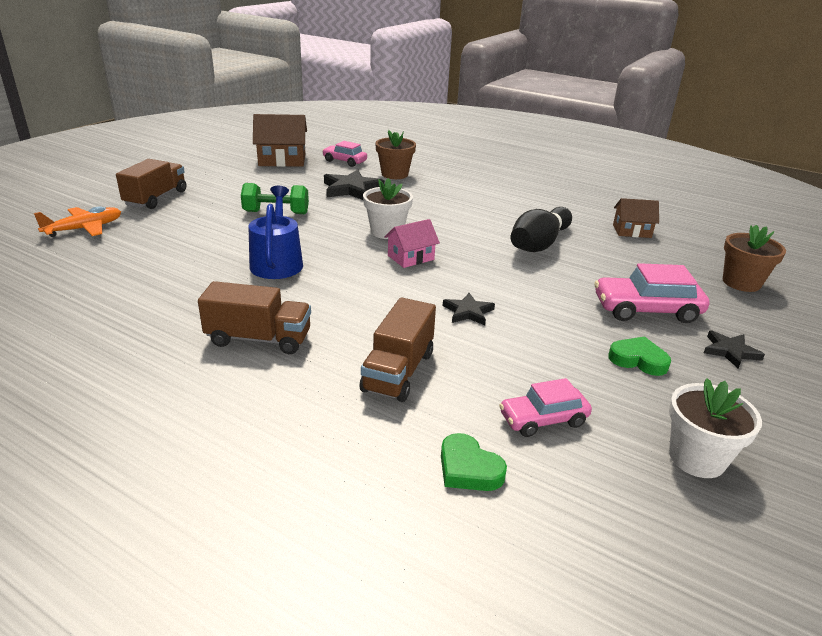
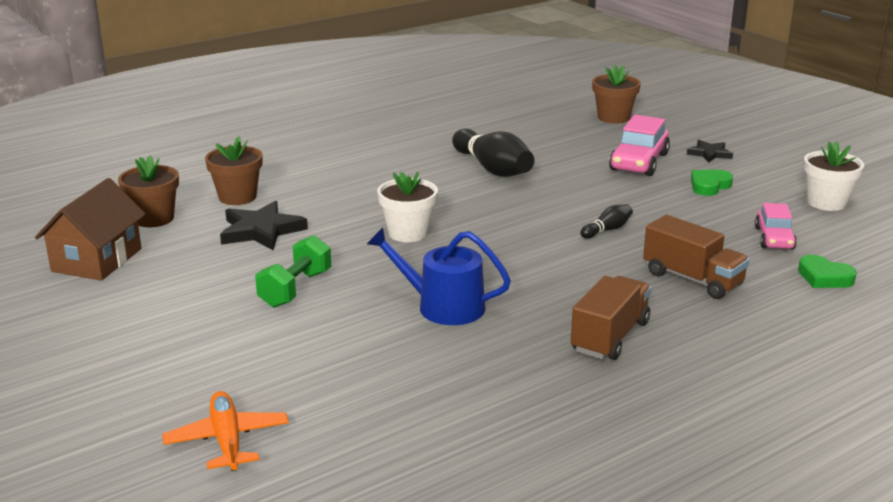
camera: 65 degrees left, 5 degrees down
(156, 198) = (156, 374): brown truck -> none
(344, 161) = (154, 218): pink car -> brown flower pot
(411, 258) = (481, 233): pink house -> none
(468, 312) = (607, 230): black star -> black bowling pin
(468, 469) = (824, 277): green heart -> green heart turned 60 degrees clockwise
(631, 231) = (494, 125): brown house -> none

